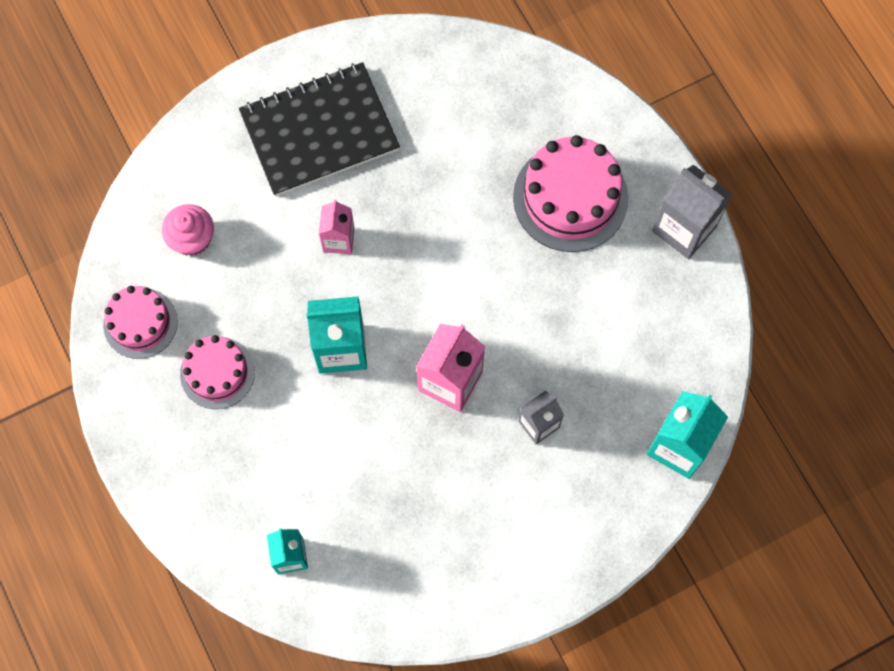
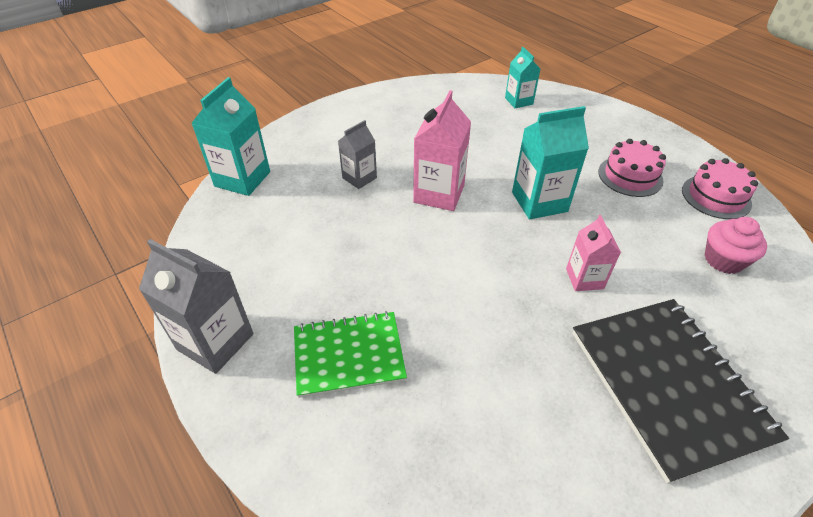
camera: 170 degrees right, 25 degrees down
(319, 131) = (668, 384): black notebook -> black notebook turned 75 degrees counterclockwise
(570, 198) = (348, 355): pink cake -> green notebook

